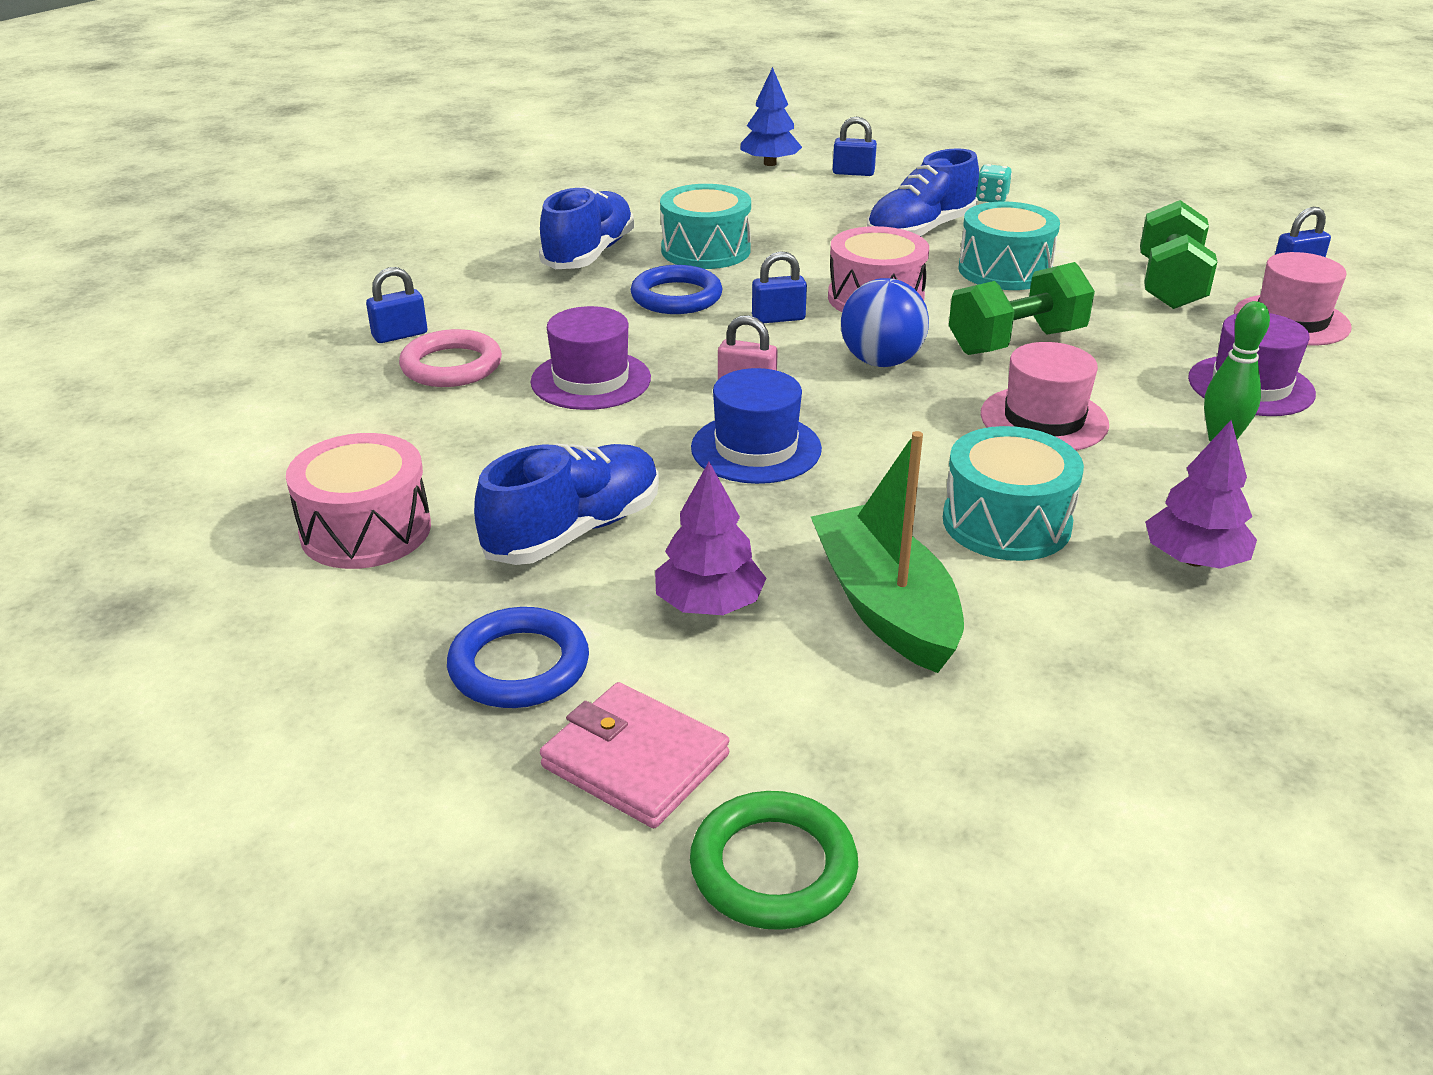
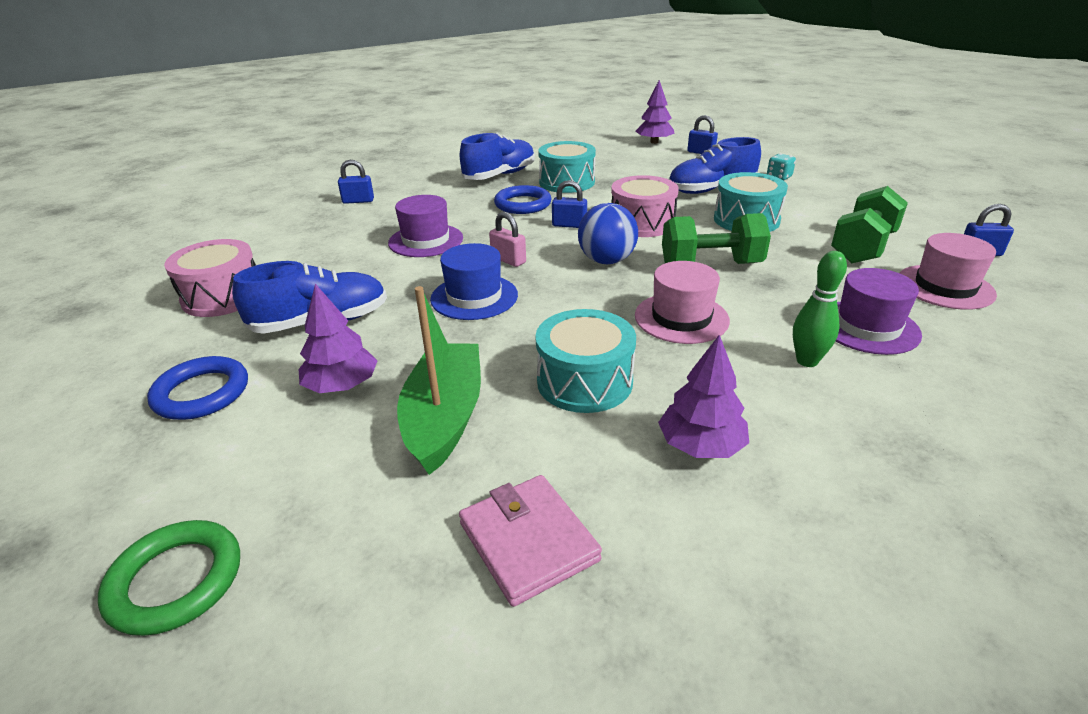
camera: 25 degrees right, 0 degrees up
(451, 366) = (364, 220): pink ring -> none
(635, 761) = (188, 474): pink wallet -> pink wallet (528, 542)
(770, 163) = (654, 142): blue tree -> purple tree

